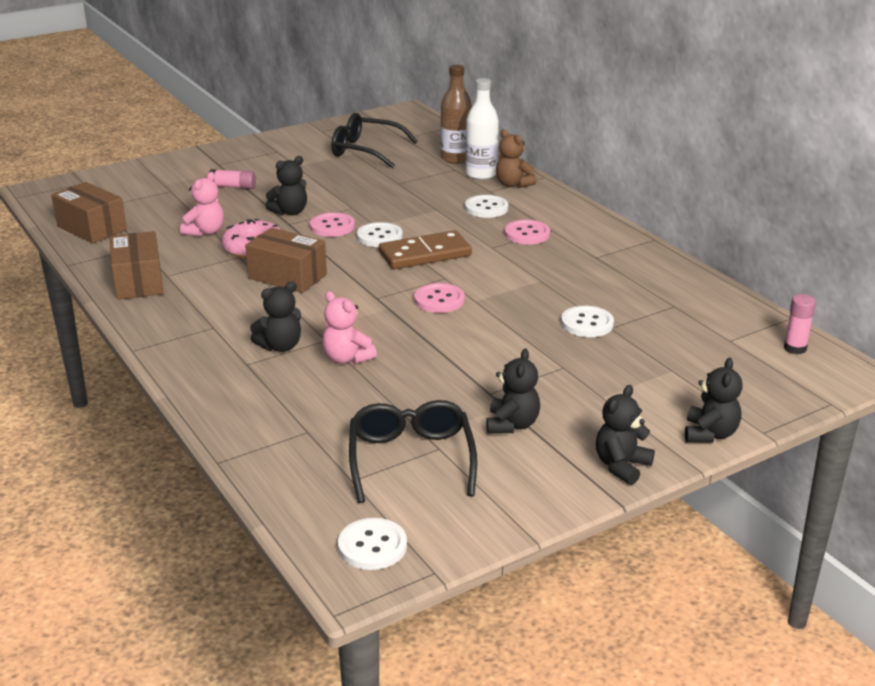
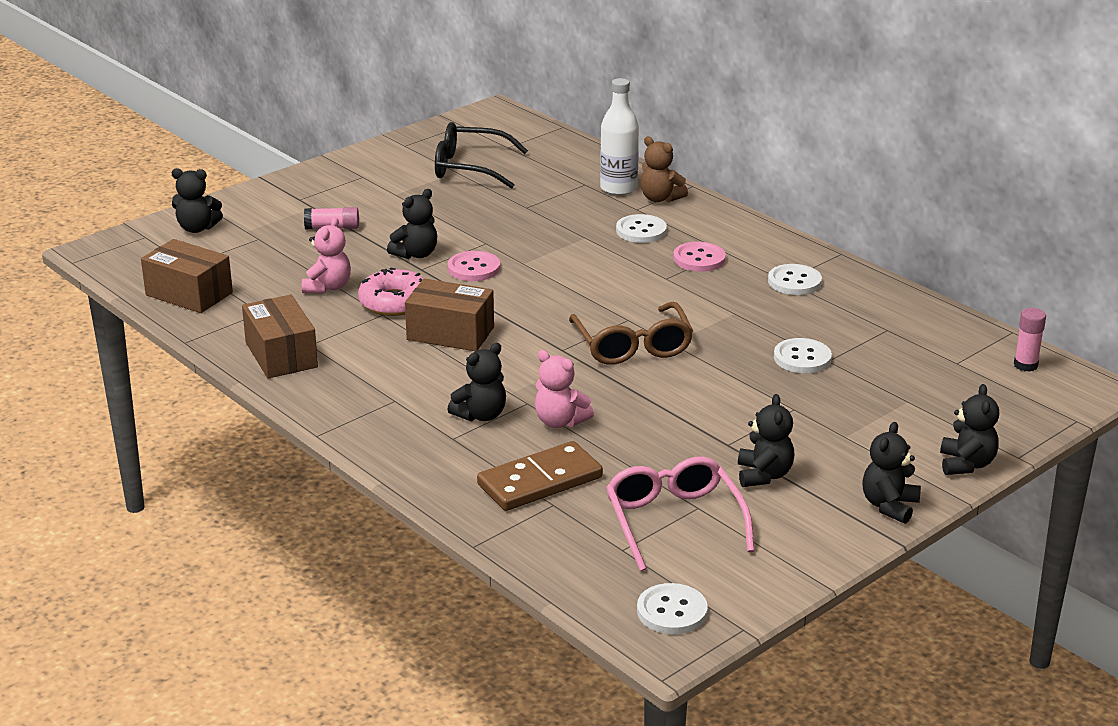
camera: 10 degrees left, 0 degrees up
(126, 179) = (197, 228): none -> black teddy bear
(379, 237) = (534, 276): white button -> white button (794, 282)
(411, 459) = (674, 521): black glasses -> pink glasses
(425, 254) = (594, 293): brown domino -> brown domino (540, 481)
(439, 300) = (632, 346): pink button -> brown glasses
(456, 158) = (580, 170): brown bottle -> none

